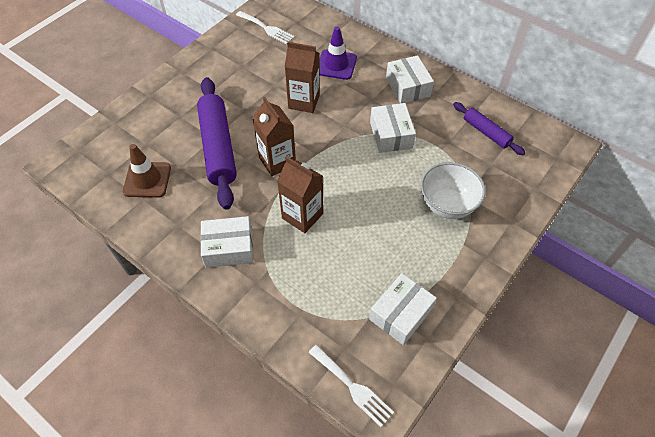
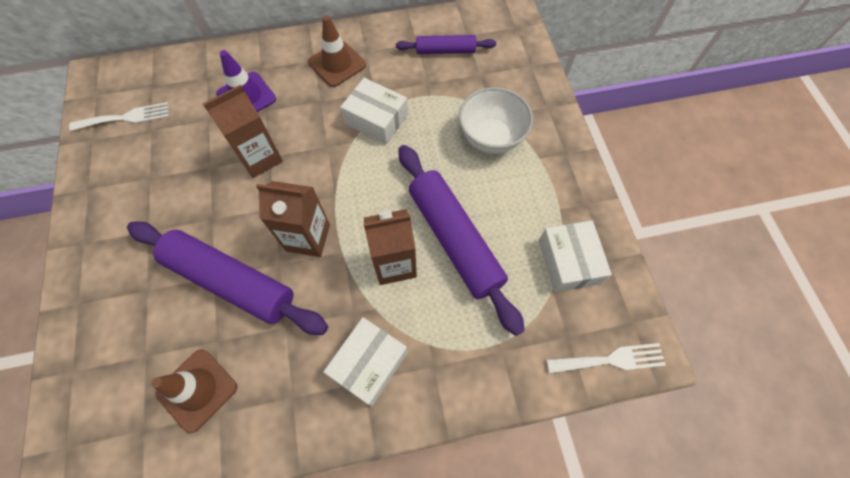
camera: 50 degrees left, 10 degrees up
(350, 236) = (455, 239): none -> purple rolling pin
(408, 87) = (337, 64): white box -> brown traffic cone

